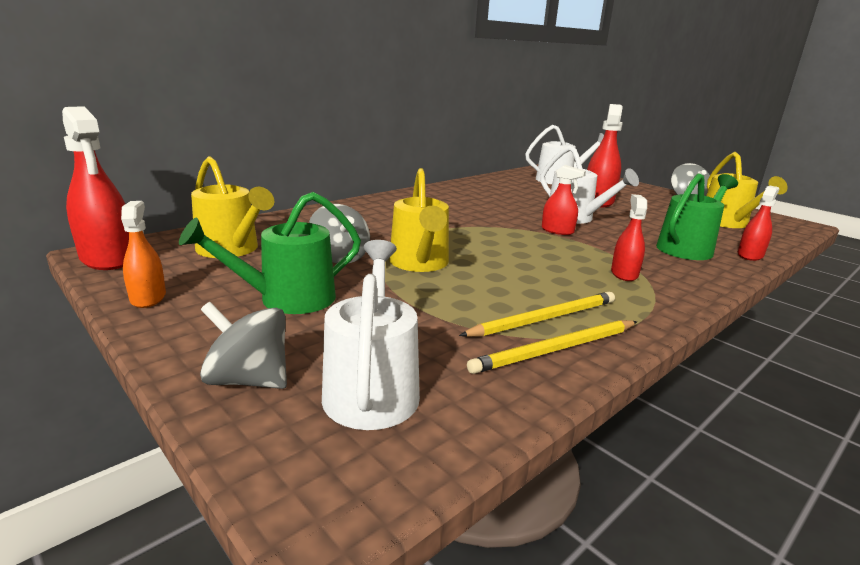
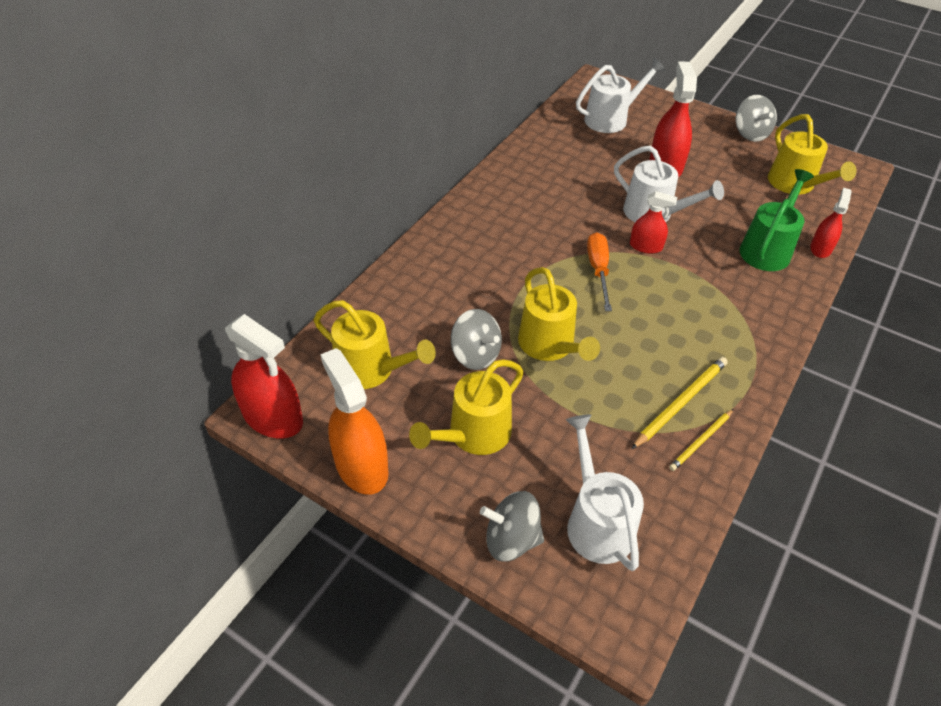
camera: 15 degrees left, 25 degrees up
(148, 298) = (361, 466): orange spray bottle -> orange spray bottle, size x1.73
(287, 299) = (473, 435): green watering can -> yellow watering can
(501, 235) = (598, 270): none -> orange screwdriver
(555, 349) = (701, 441): yellow pencil -> yellow pencil, size x0.64
(624, 274) = (723, 313): red spray bottle -> none

